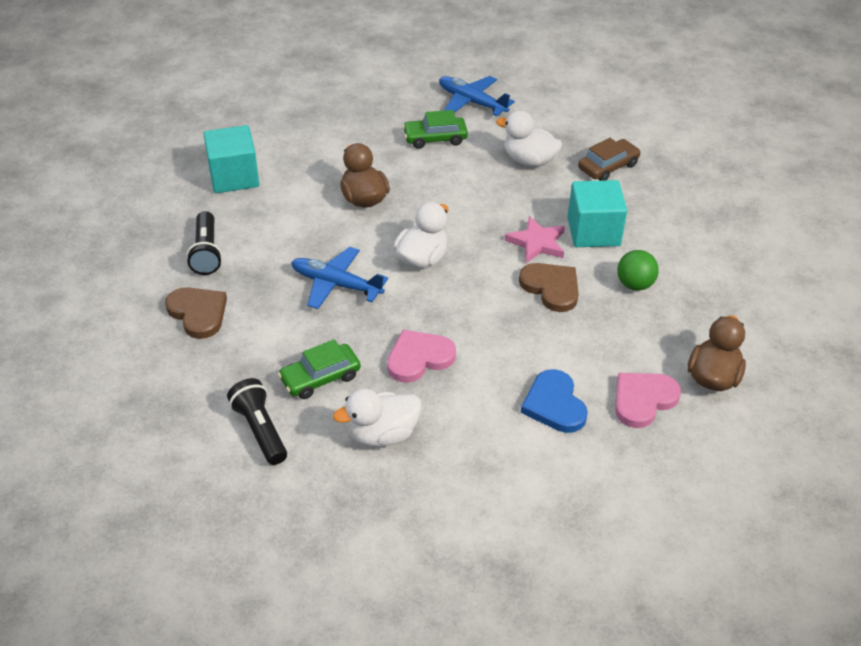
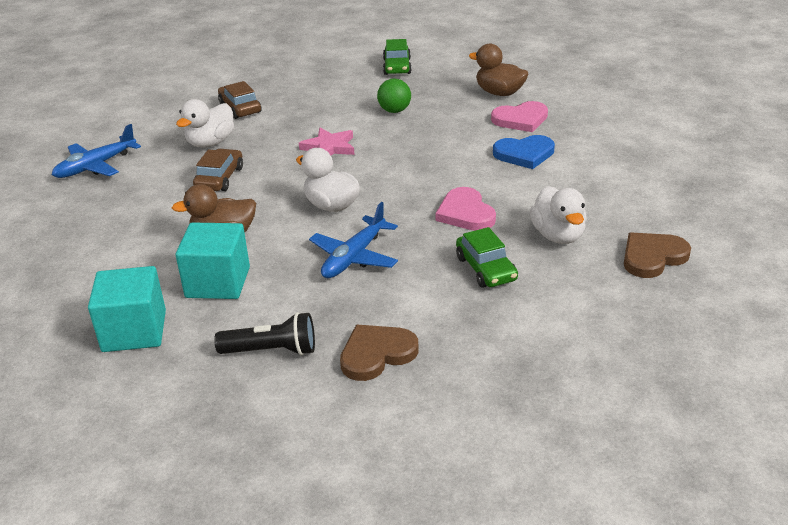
camera: 80 degrees left, 10 degrees down
(260, 430) = (554, 306): black flashlight -> none
(435, 138) = (144, 190): green car -> green car (397, 66)
(462, 179) = (219, 178): none -> brown car
(551, 288) = (389, 145): brown heart -> brown heart (652, 257)
(593, 231) = (324, 121): turquoise cube -> turquoise cube (218, 282)
(643, 400) = (521, 119): pink heart -> pink heart turned 75 degrees counterclockwise

